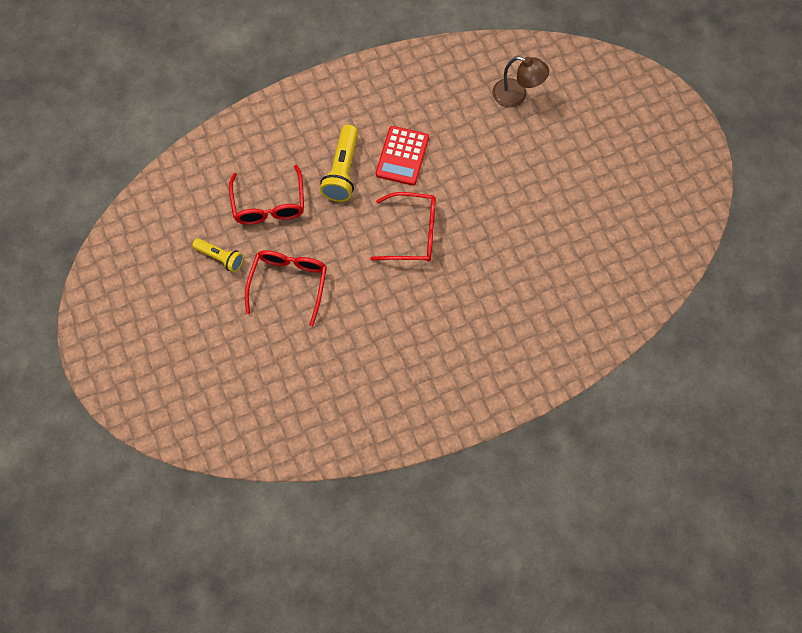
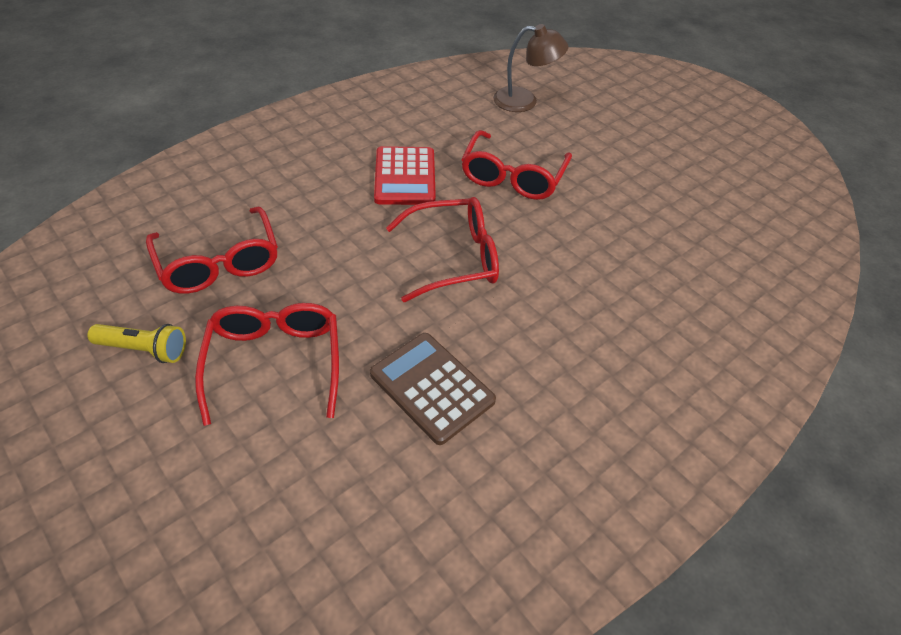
camera: 20 degrees left, 20 degrees down
(343, 171) = (325, 206): yellow flashlight -> none
(370, 321) = (432, 387): none -> brown calculator
(477, 172) = (512, 177): none -> red glasses

